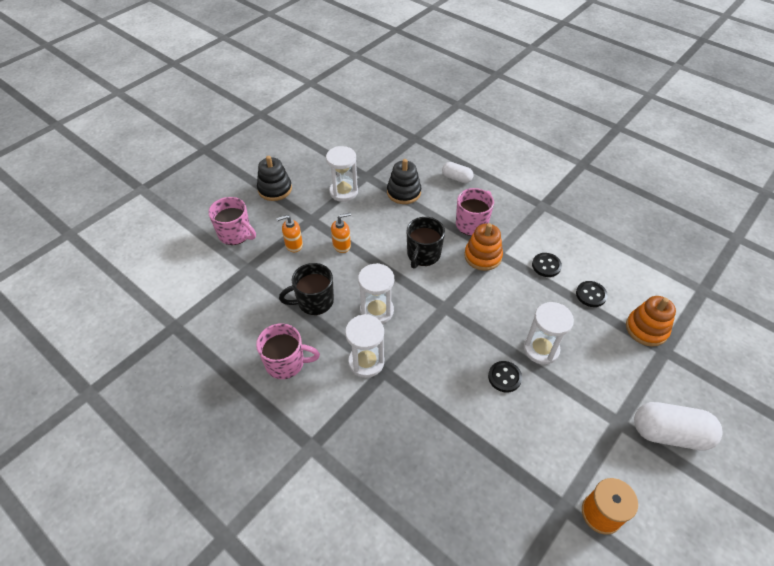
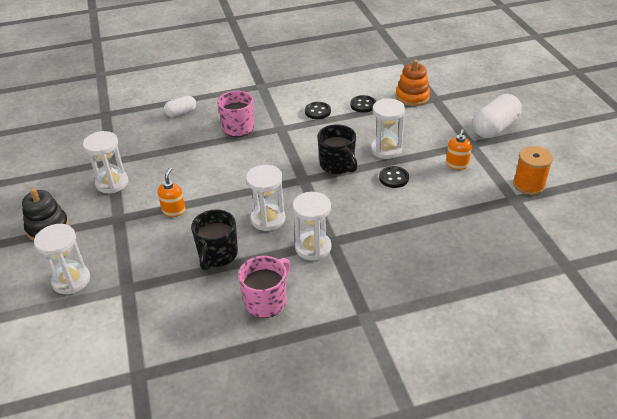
camera: 55 degrees left, 10 degrees down
(235, 234) = (71, 280): pink mug -> white hourglass
(293, 245) = (136, 242): orange soap dispenser -> orange soap dispenser (457, 164)
(404, 192) = (159, 148): black stacking toy -> none
(423, 255) = (239, 167): black mug -> black mug (337, 165)
(482, 256) = (275, 137): orange stacking toy -> none

